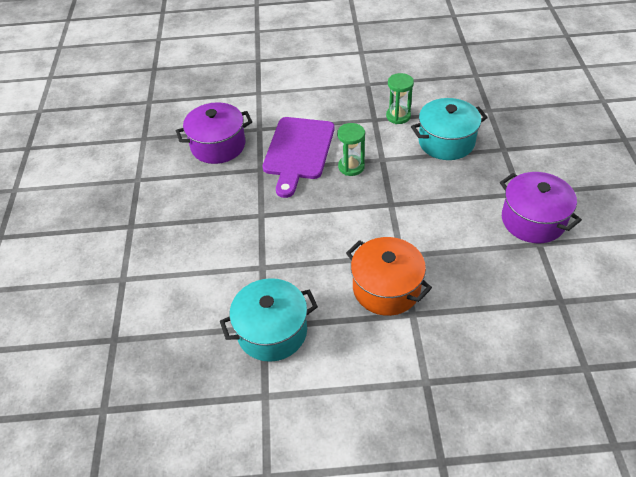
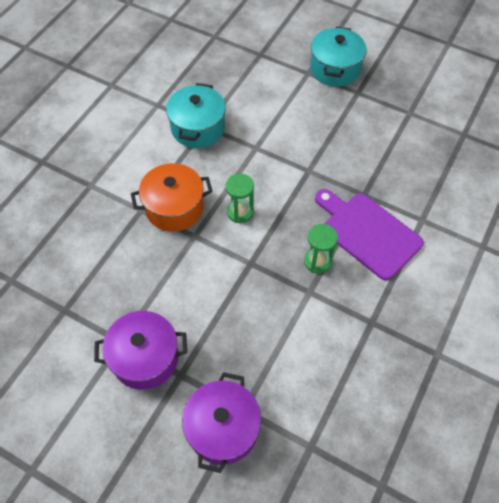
camera: 120 degrees right, 10 degrees up
(218, 145) = (417, 179): purple pot -> purple pot (223, 428)
(398, 116) = (362, 347): green hourglass -> green hourglass (240, 212)
(446, 142) = (292, 363): turquoise pot -> turquoise pot (335, 69)

